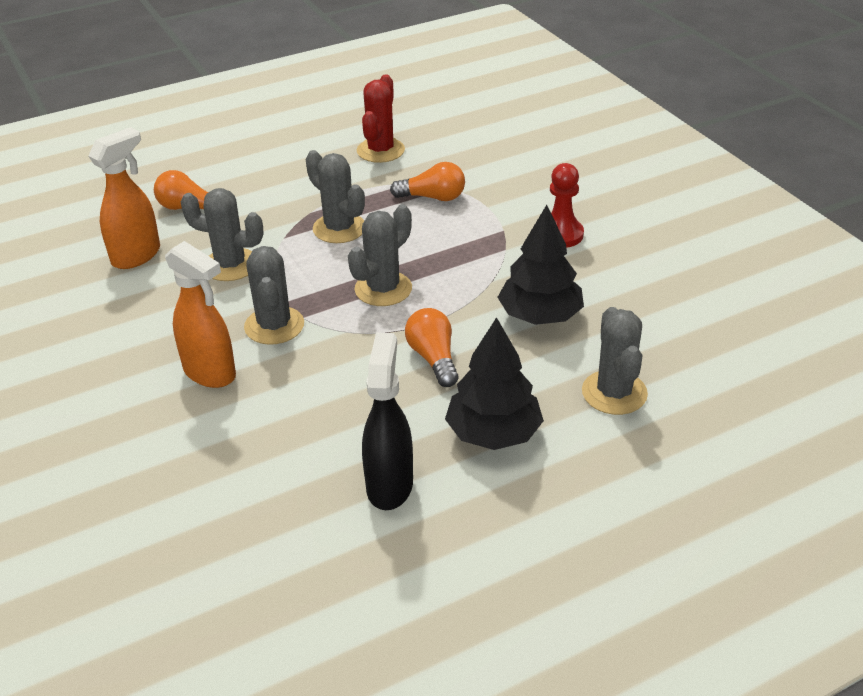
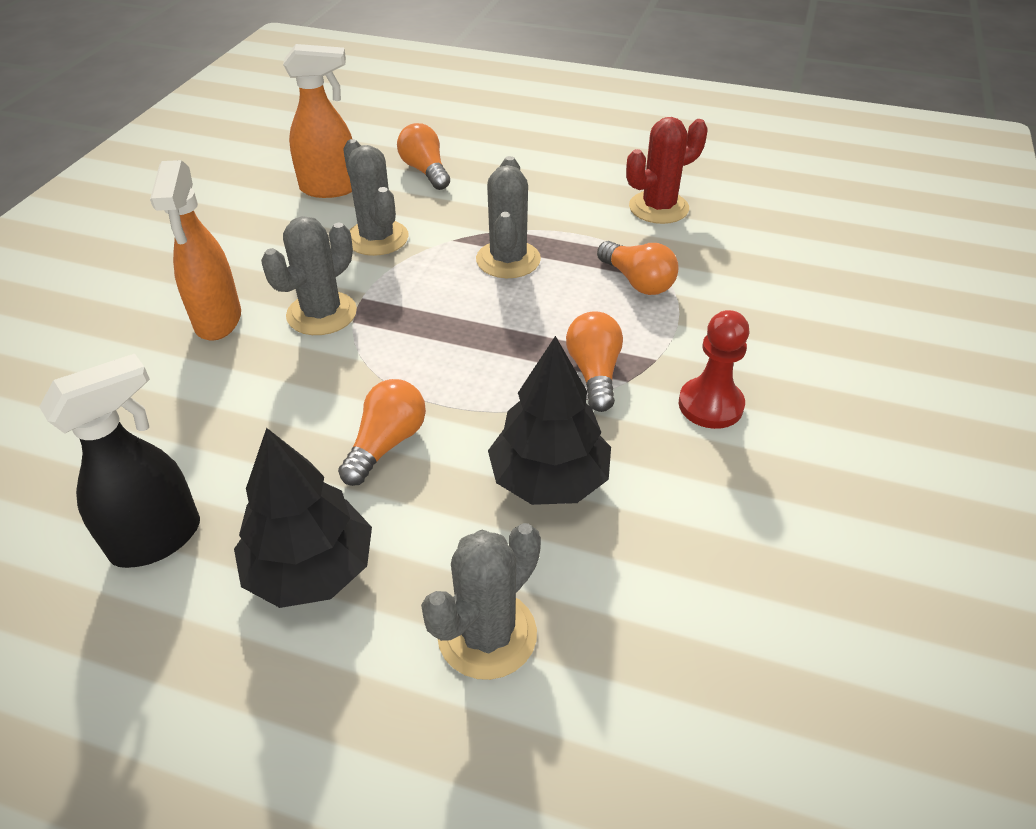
camera: 45 degrees right, 5 degrees up
(383, 289) = (453, 342): grey cactus -> none
(483, 256) = (594, 373): none -> orange light bulb

